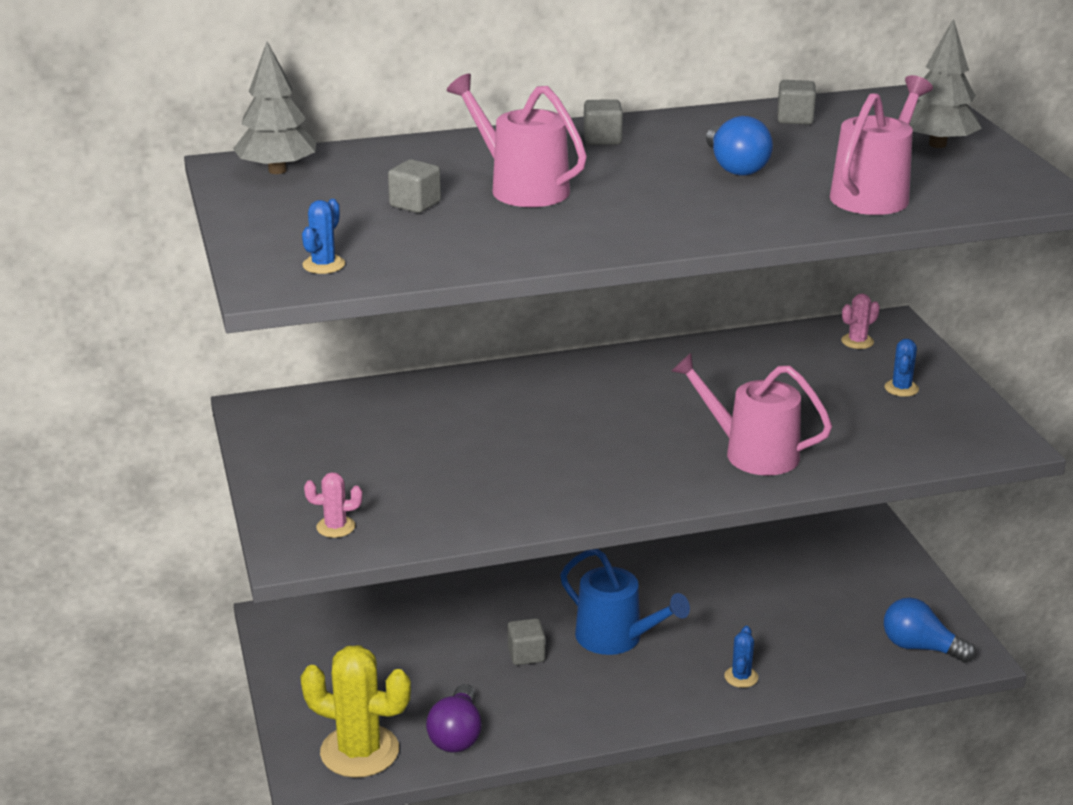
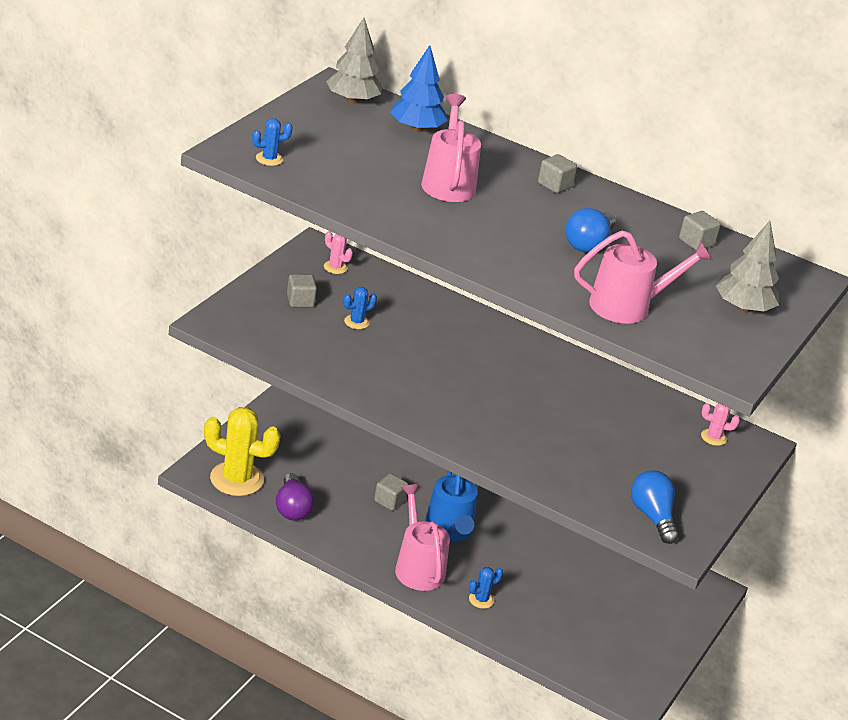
camera: 40 degrees right, 5 degrees up
(335, 527) = (250, 326): pink cactus -> pink cactus (335, 267)
(359, 751) = (237, 479): yellow cactus -> yellow cactus turned 45 degrees counterclockwise
(389, 161) = (416, 129): none -> blue tree
(415, 204) = (377, 157): grey cube -> grey cube (300, 301)
(457, 735) = (292, 508): purple light bulb -> purple light bulb turned 60 degrees counterclockwise
(752, 453) = (521, 443): pink watering can -> pink watering can (418, 567)
(901, 388) = (682, 477): blue cactus -> blue cactus (356, 322)
(920, 647) = (611, 668): blue light bulb -> blue light bulb (652, 516)

